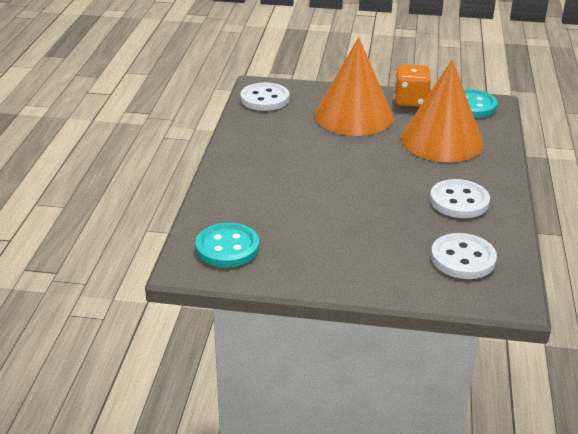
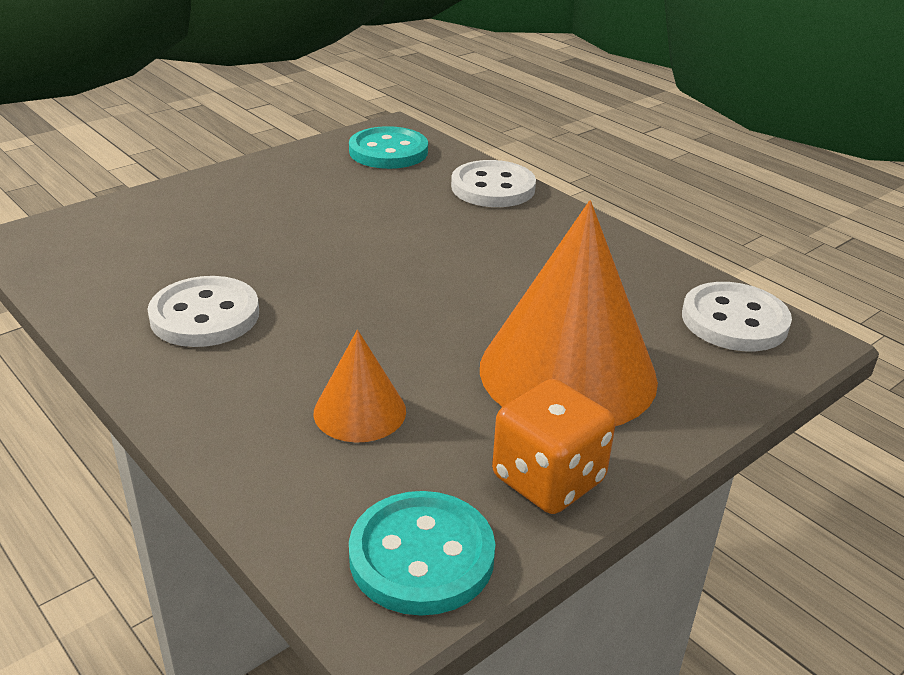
camera: 130 degrees right, 0 degrees up
(442, 140) = (360, 411): orange cone -> orange cone, size x0.49
(463, 258) = (125, 249): white button -> white button (493, 188)

